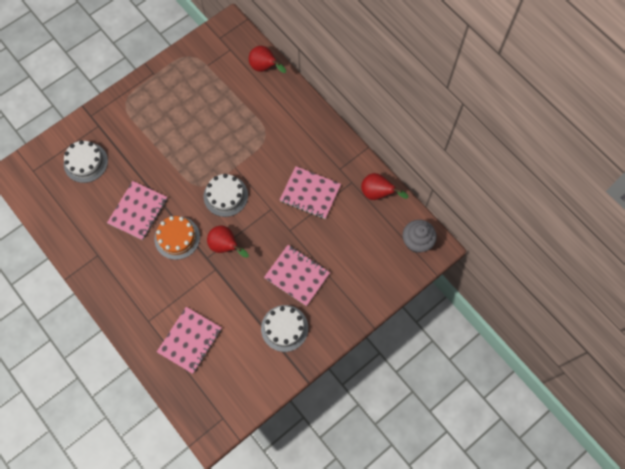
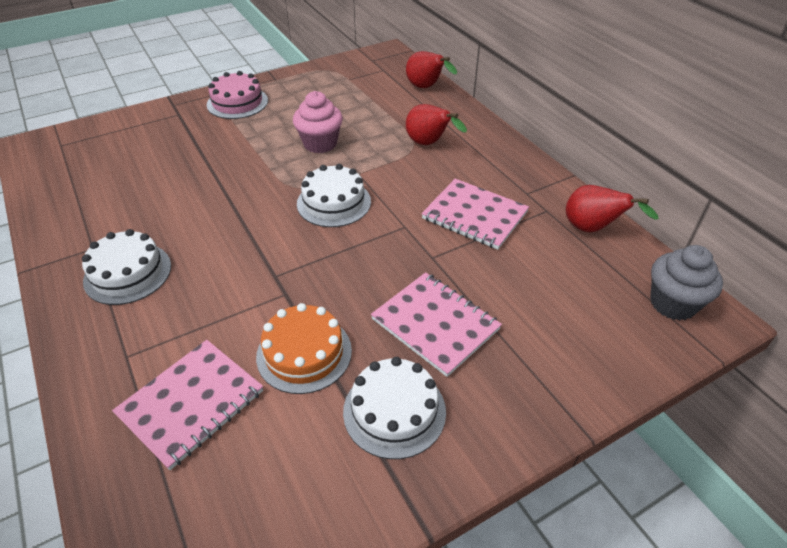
camera: 10 degrees right, 25 degrees down
(85, 162) = (139, 145): white cake -> white cake (128, 273)
(135, 106) = (237, 102): none -> pink cake
(138, 211) = (187, 204): pink notebook -> none
(177, 238) = (235, 243): orange cake -> orange cake (304, 353)
(204, 142) = (320, 144): none -> pink cupcake
(225, 246) = (313, 264): red pear -> red pear (429, 144)

